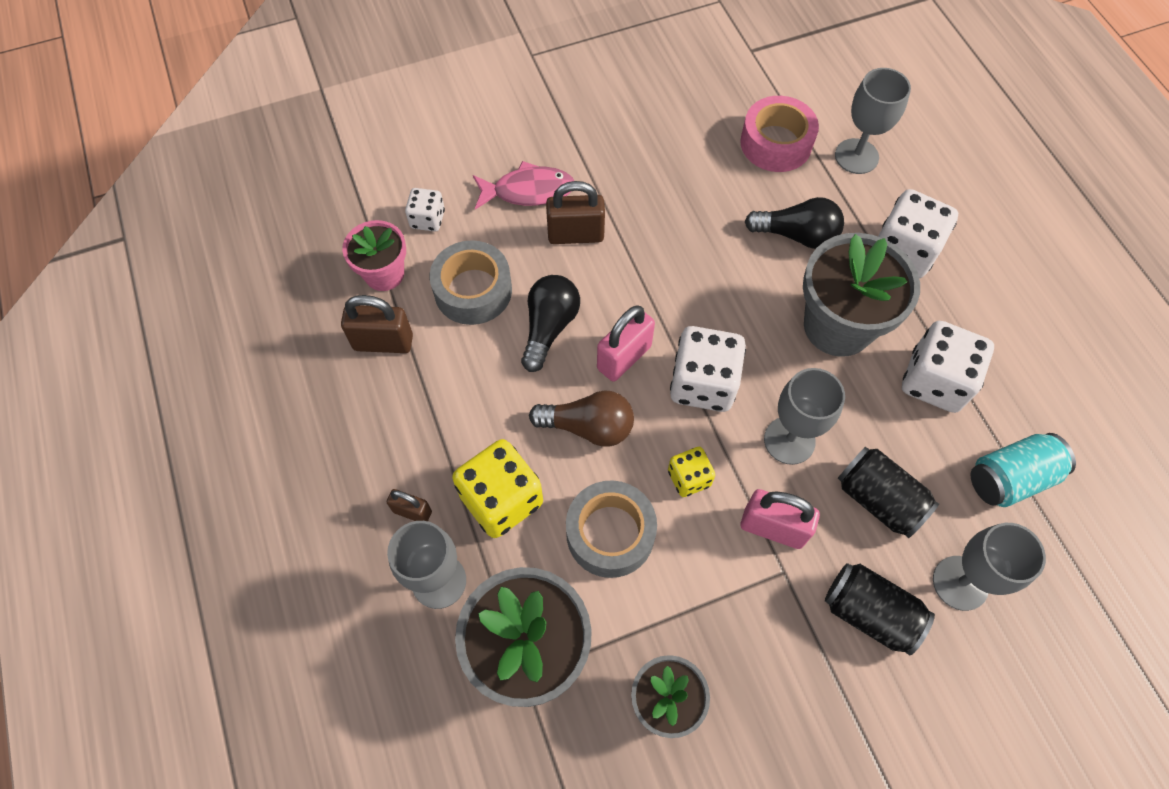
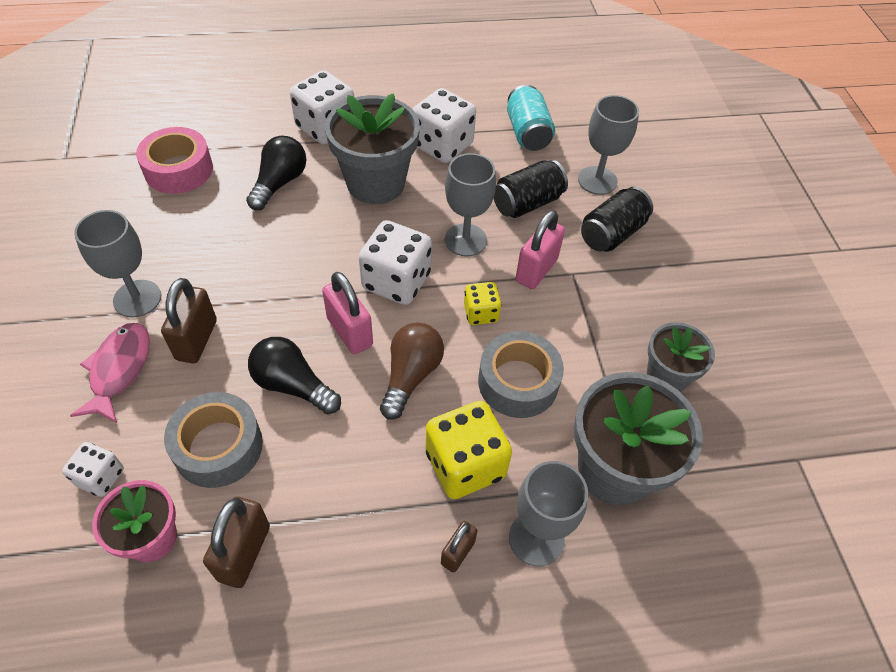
camera: 80 degrees left, 10 degrees down
(856, 156) = (222, 126): grey goblet -> grey goblet (137, 298)

